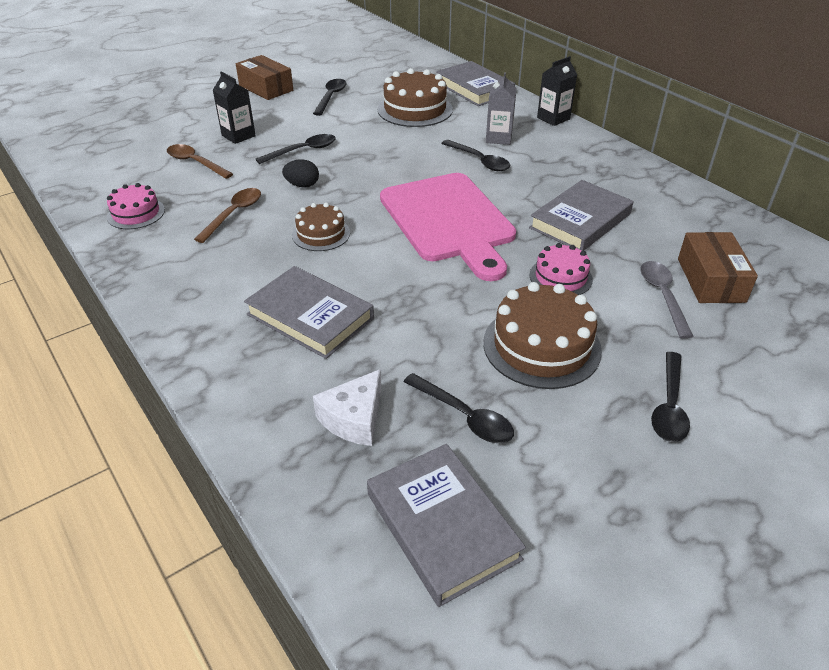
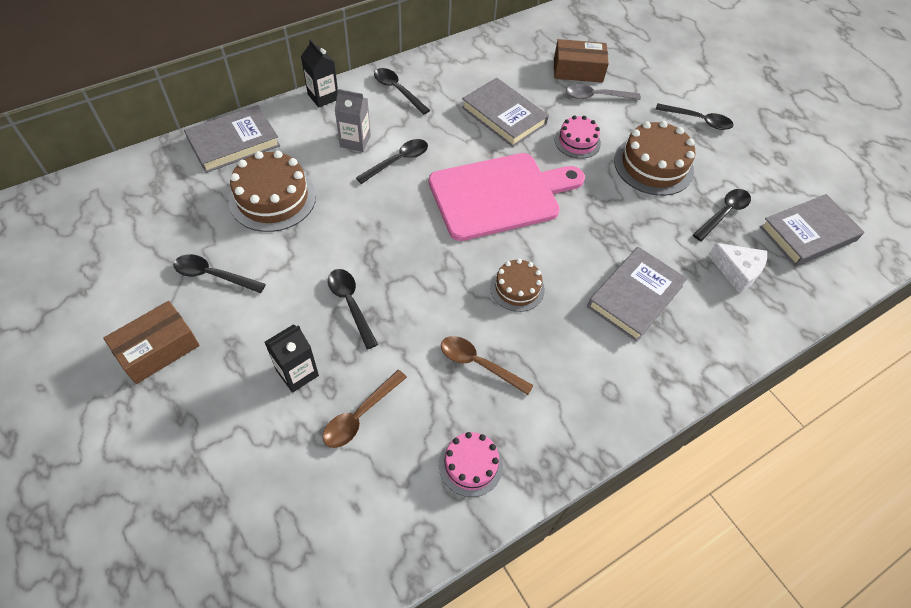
camera: 90 degrees left, 15 degrees up
(302, 185) = (426, 304): black egg -> none
(585, 154) = (397, 90): none -> black spoon

